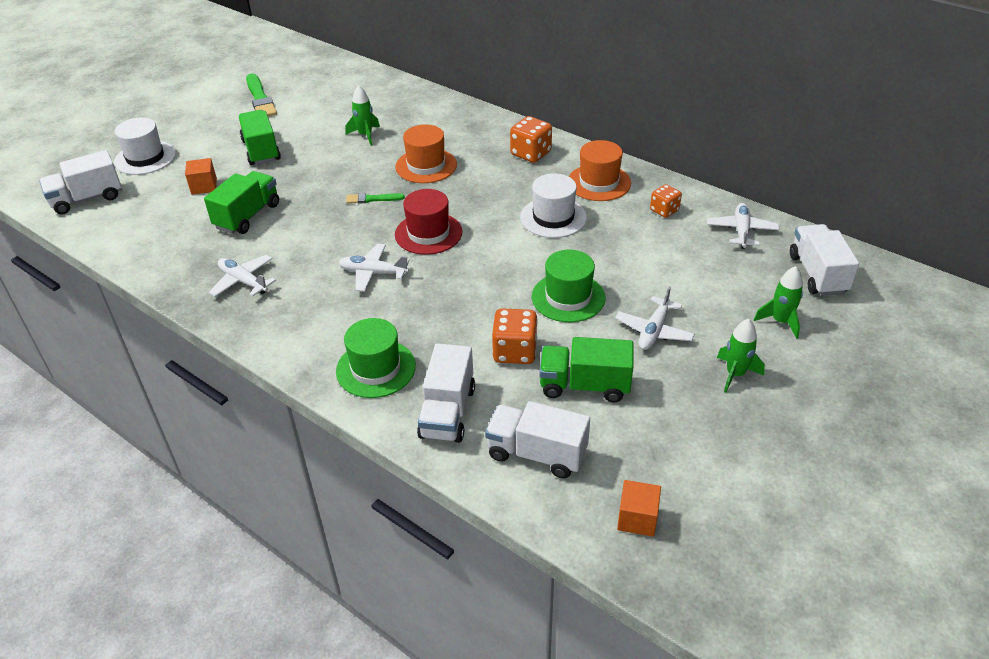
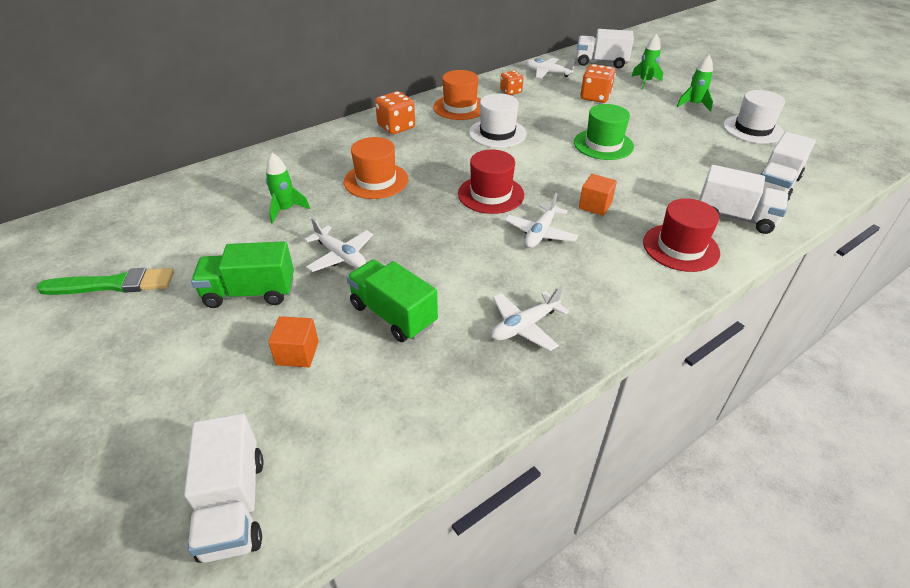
camera: 75 degrees left, 0 degrees up
(145, 158) = (164, 421): white hat -> white hat (752, 129)
(372, 199) = (414, 219): green brush -> none
(376, 368) = (680, 247): green hat -> red hat
(515, 351) = (664, 176): orange dice -> orange dice (595, 97)
(584, 386) = (704, 155): green truck -> none
(637, 518) = (828, 160): orange cube -> orange cube (595, 205)
(654, 331) = (648, 121): white plane -> white plane (340, 256)

